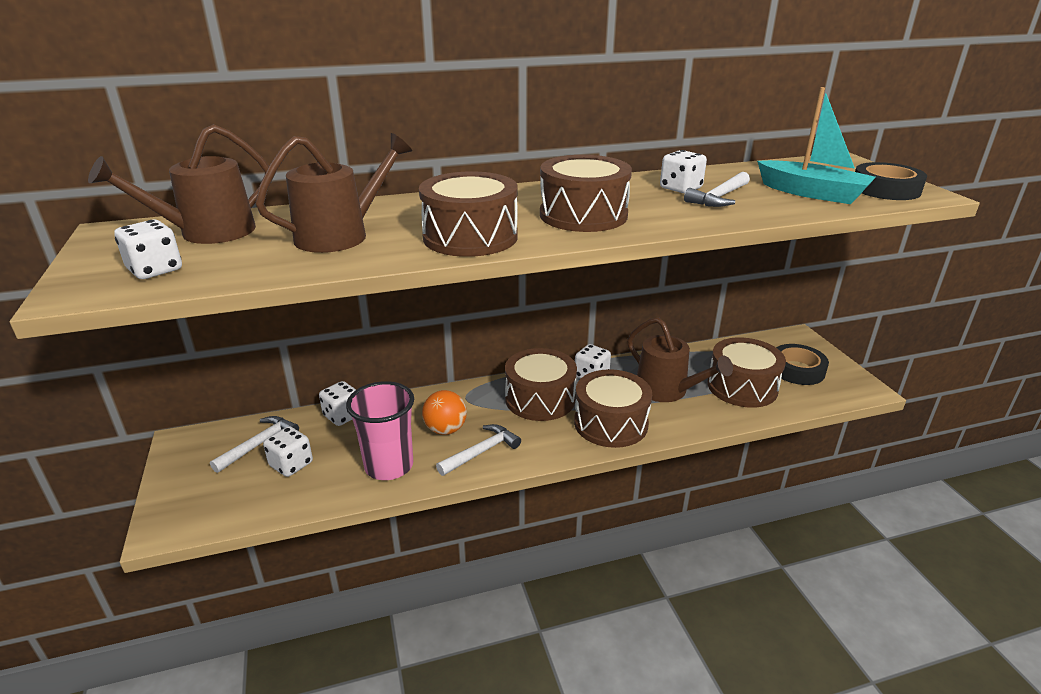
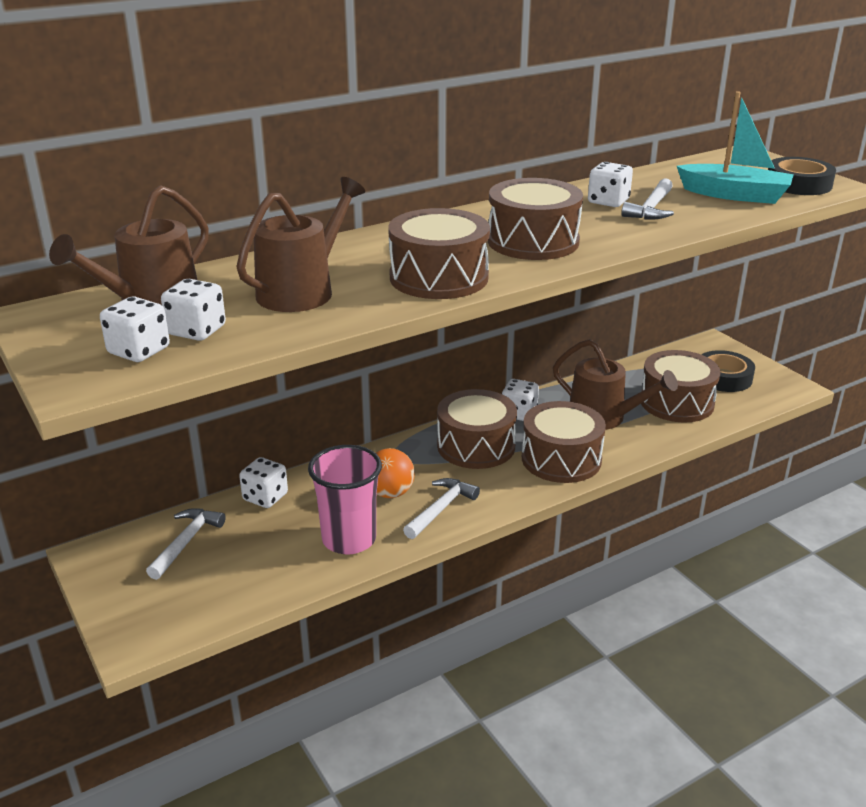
camera: 15 degrees left, 0 degrees up
(291, 464) = (237, 556): white dice -> white dice (196, 331)

